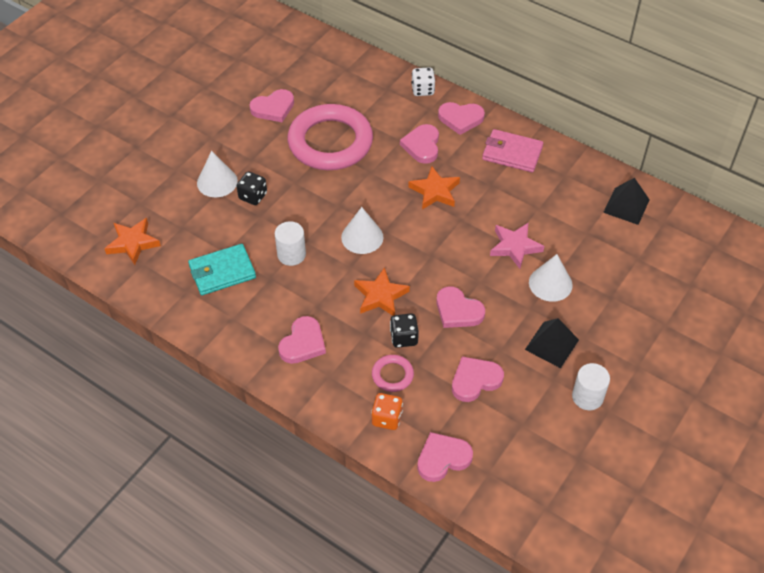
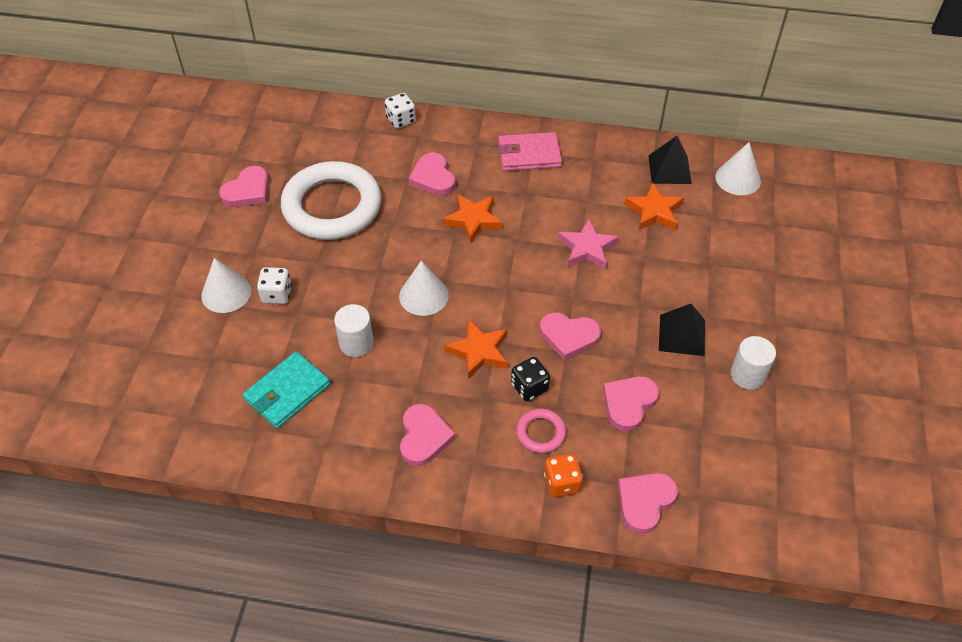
camera: 25 degrees left, 0 degrees up
(133, 243) = (161, 399): orange star -> orange star (654, 211)
(253, 196) = (277, 294): black dice -> white dice
(330, 142) = (332, 206): pink ring -> white ring
(460, 119) = (457, 137): pink heart -> none
(550, 283) = (644, 273): white cone -> white cone (738, 178)

